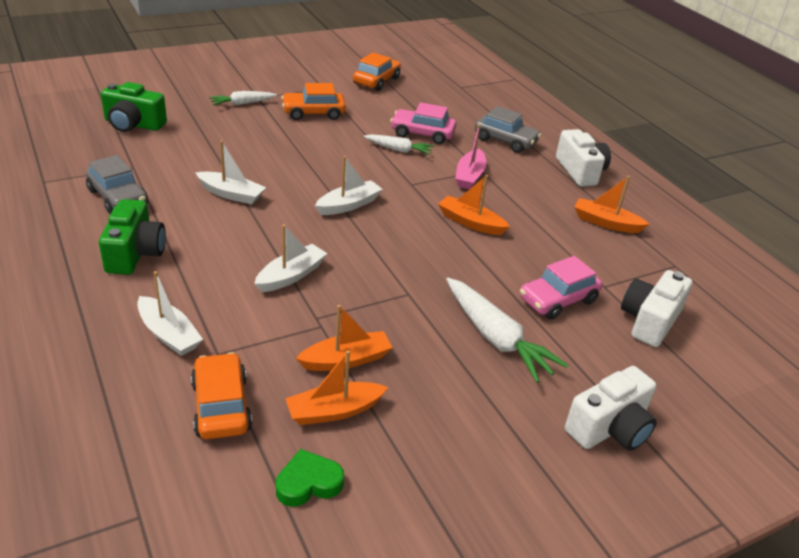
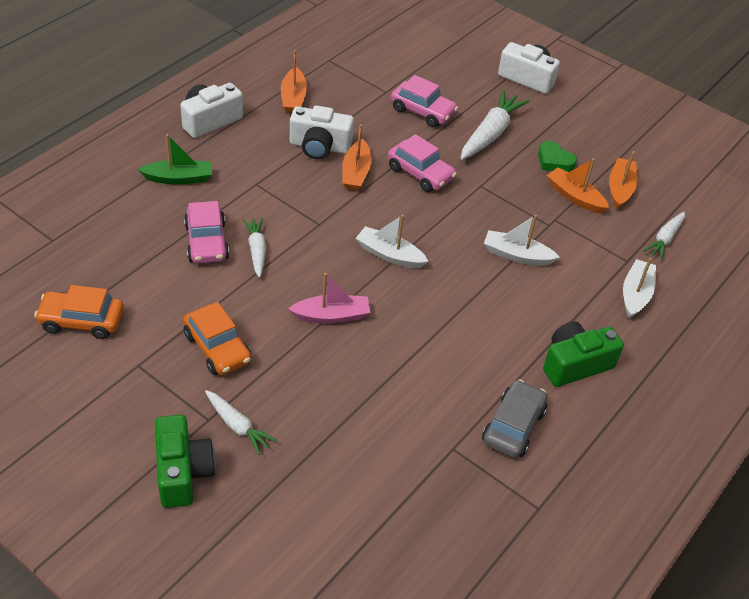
camera: 115 degrees left, 10 degrees up
(133, 124) = (367, 505): green camera -> green camera (182, 472)
(221, 406) = (665, 239): orange car -> white carrot
(231, 194) = (438, 343): white boat -> none
(308, 483) = (676, 183): green heart -> green heart (554, 161)
(334, 411) = (620, 189): orange boat -> orange boat turned 120 degrees counterclockwise
(449, 260) = (420, 173): none -> pink car
(469, 176) = (274, 189): pink boat -> pink boat (331, 316)
(505, 141) = (179, 178): grey car -> green boat
(649, 321) = (410, 69): white camera -> white camera (319, 146)

